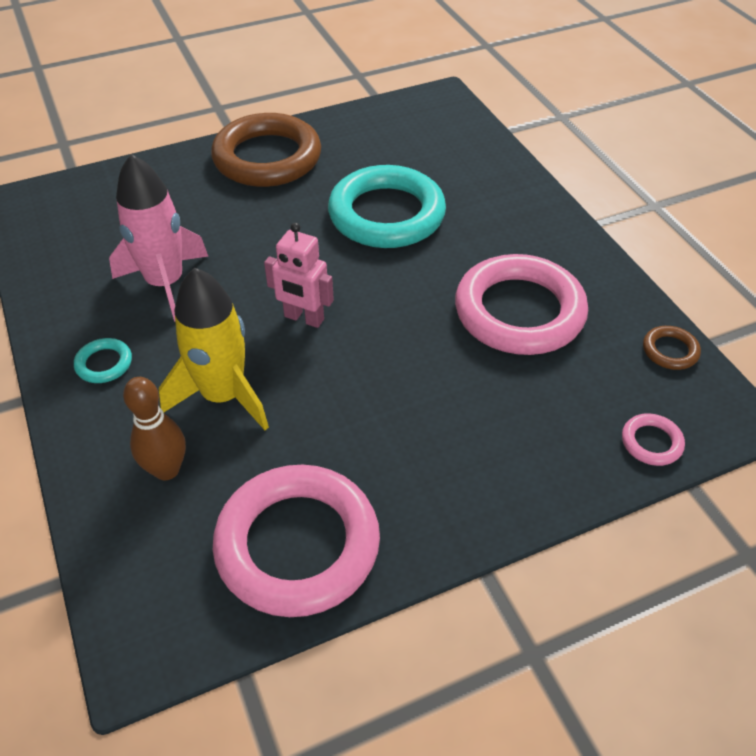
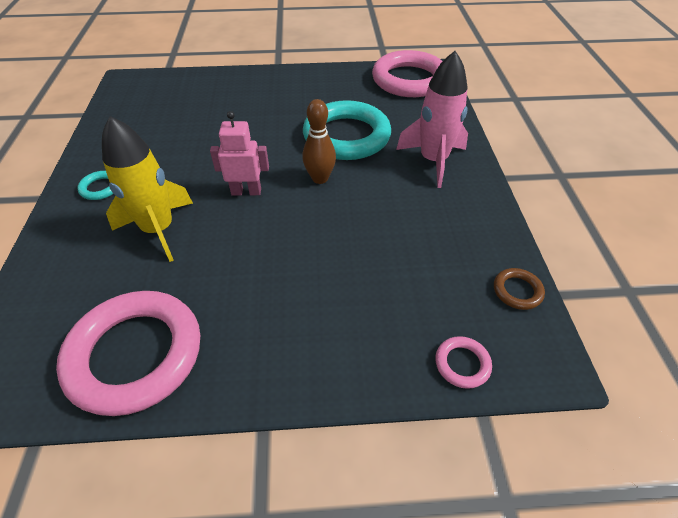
camera: 20 degrees right, 0 degrees up
(165, 283) = (173, 147): pink rocket -> pink rocket (433, 161)
(166, 470) = (88, 270): brown bowling pin -> brown bowling pin (320, 178)
(267, 158) = (288, 85): brown ring -> none
(304, 318) = (246, 191): pink robot -> pink robot turned 135 degrees clockwise
(519, 312) = (406, 227): pink ring -> pink ring (409, 80)

